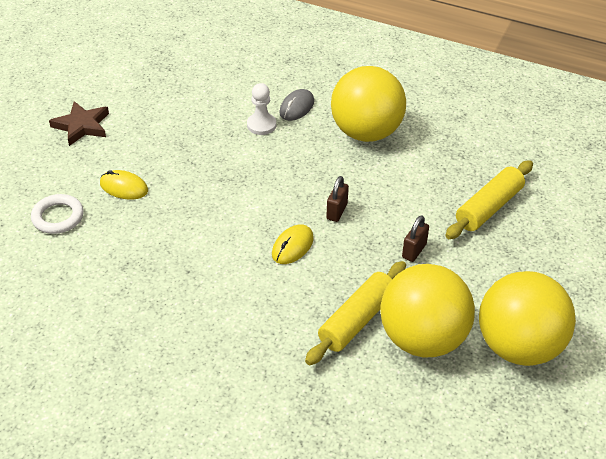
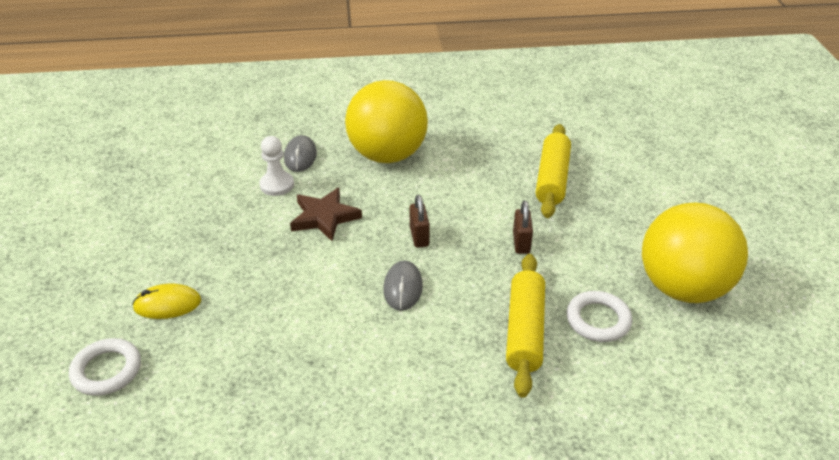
camera: 30 degrees left, 5 degrees down
(82, 126) = (66, 259): brown star -> brown star (324, 217)
(292, 246) = (403, 288): yellow mouse -> grey mouse
(422, 338) = (598, 320): yellow ball -> white ring

